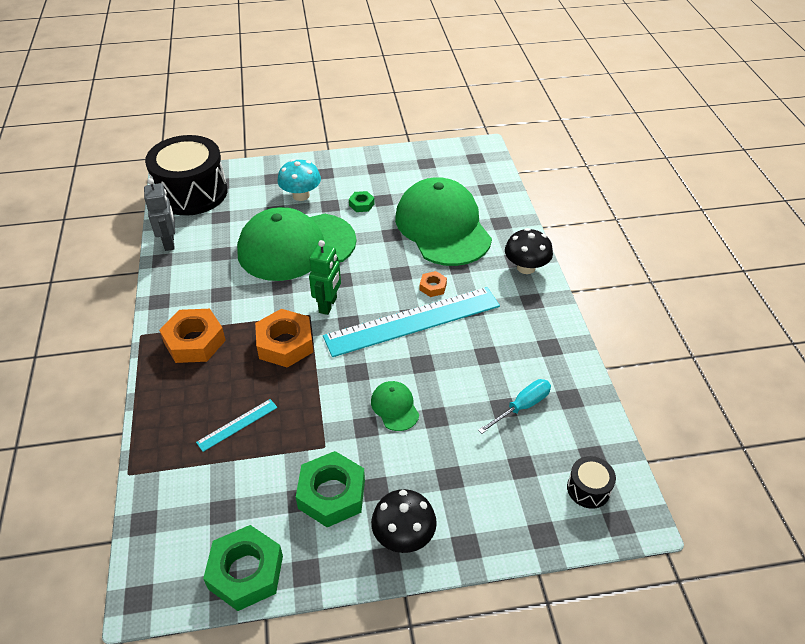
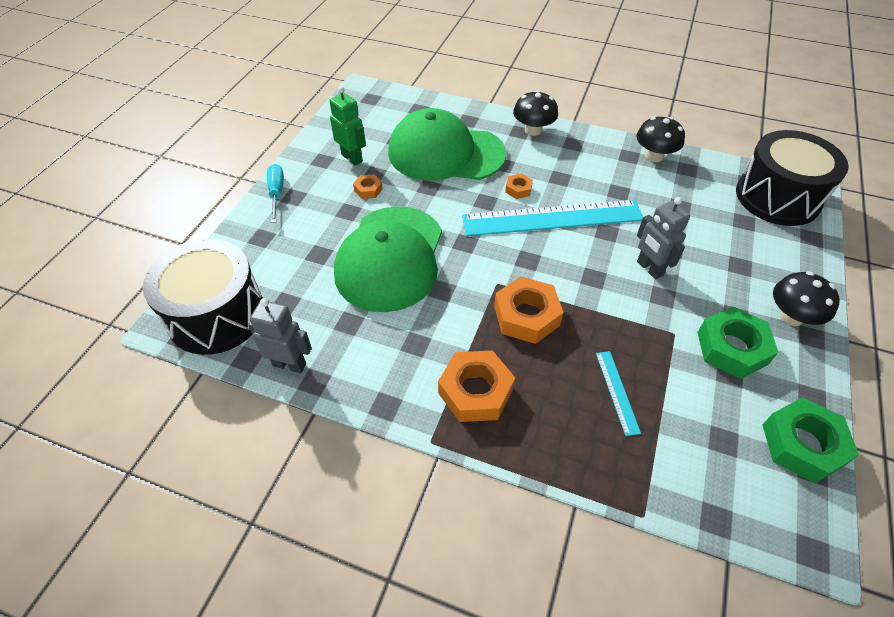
camera: 60 degrees left, 5 degrees up
(301, 195) = (312, 226): turquoise mushroom -> none
(328, 305) = (494, 265): green robot -> green robot (352, 158)
(361, 204) = (368, 189): green nut -> orange nut
(395, 407) = (649, 268): green cap -> grey robot
(412, 321) = (552, 218): turquoise ruler -> turquoise ruler turned 75 degrees clockwise
(521, 407) = (684, 196): turquoise screwdriver -> turquoise screwdriver (276, 193)
(567, 366) = (654, 156): none -> black mushroom
(588, 489) = (777, 197): black drum -> black drum, size x2.33

